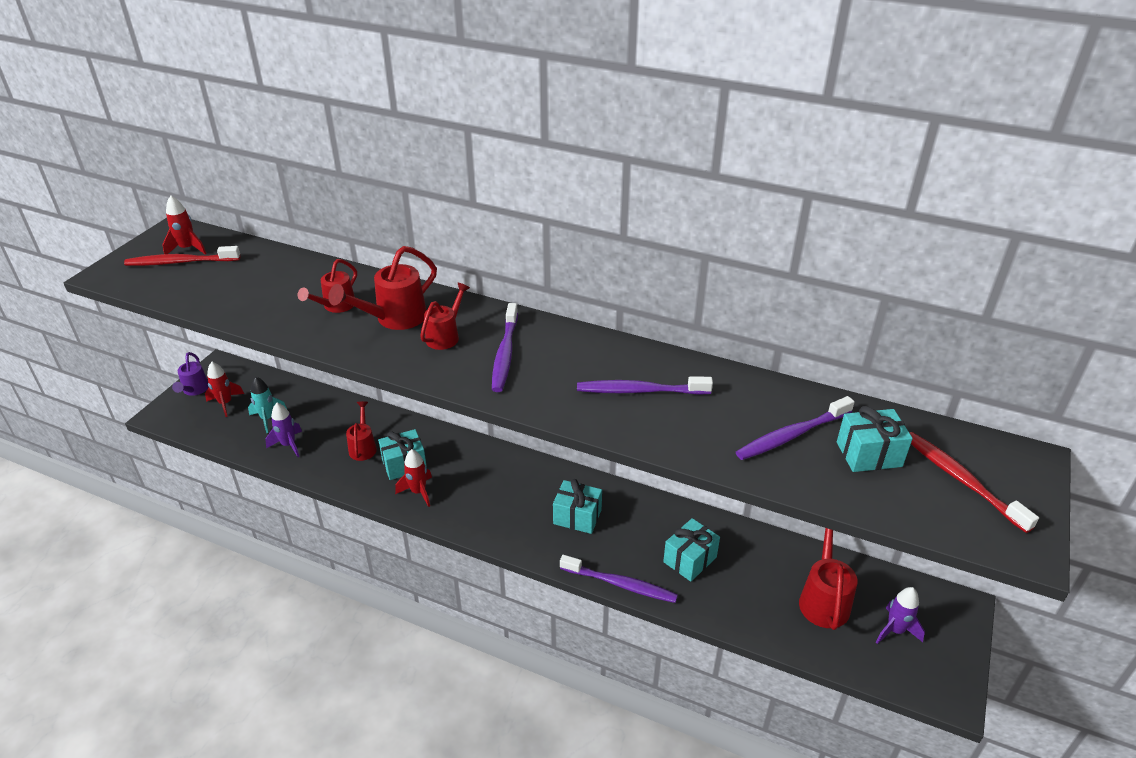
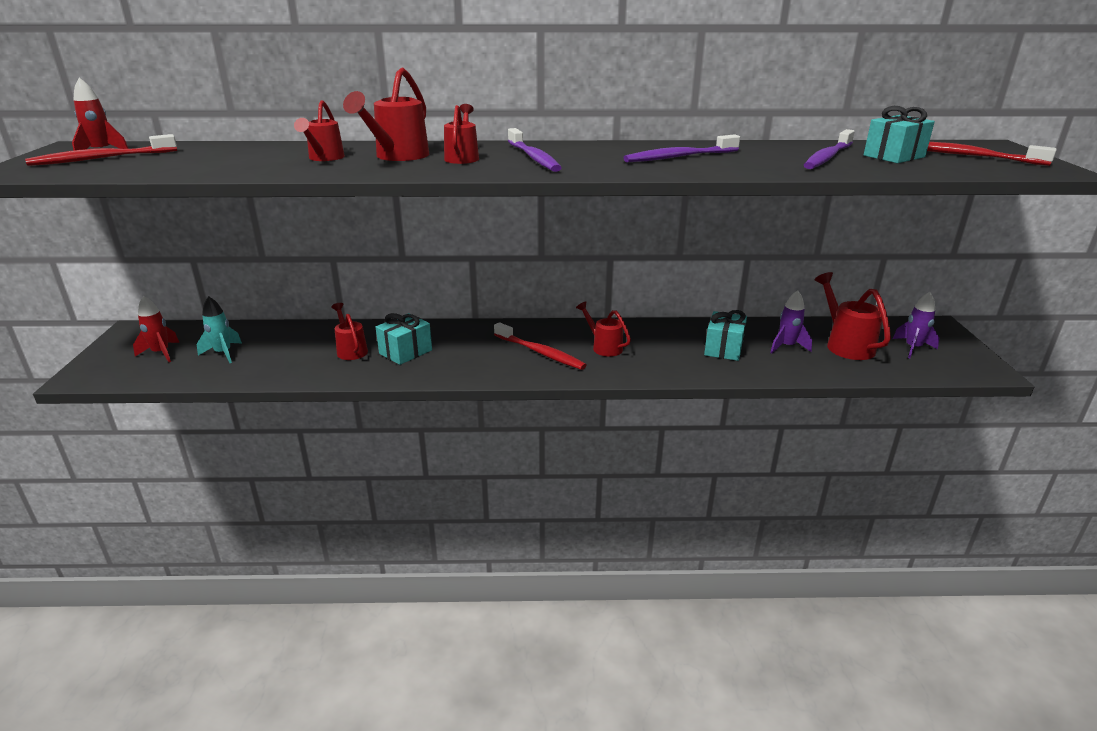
camera: 25 degrees left, 10 degrees down
(194, 390) = (113, 351): purple watering can -> none
(288, 445) = (264, 366): purple rocket -> purple rocket (786, 346)
(418, 492) = (437, 366): red rocket -> none
(515, 505) = (540, 352): none -> red toothbrush
(577, 517) = (604, 347): turquoise gift -> red watering can
(620, 584) = (684, 376): purple toothbrush -> none

